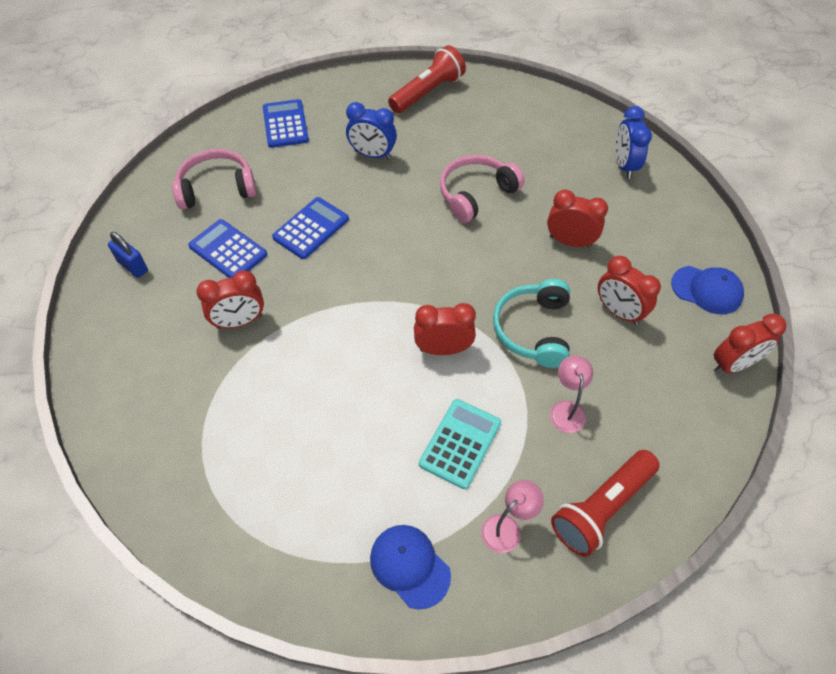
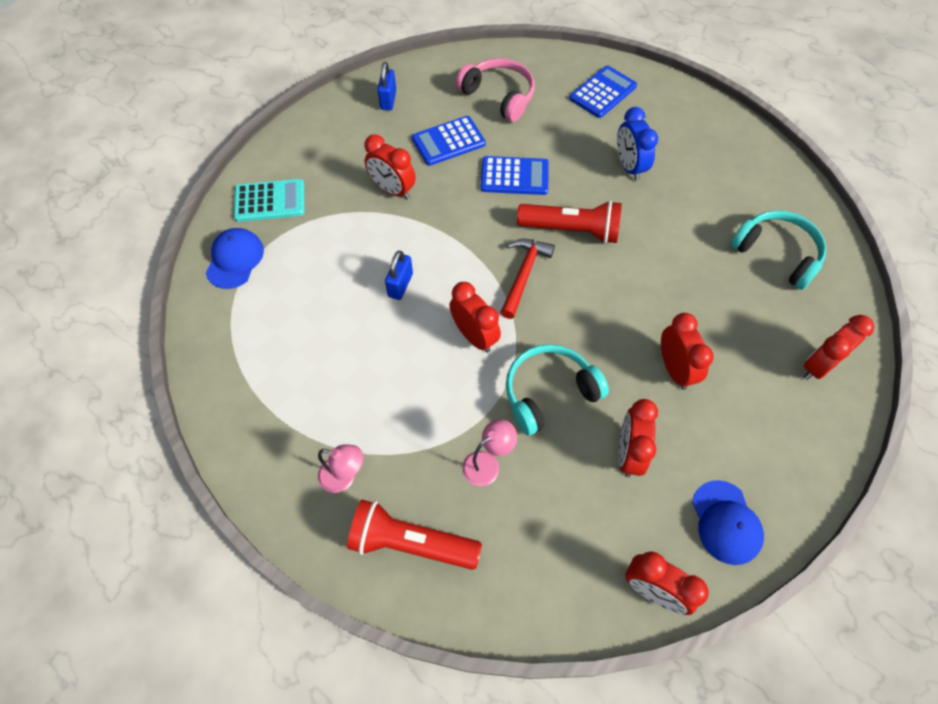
camera: 55 degrees right, 5 degrees up
(228, 250) = (448, 141): blue calculator -> blue calculator turned 120 degrees counterclockwise
(347, 374) = (400, 285): none -> blue padlock
(410, 566) = (269, 425): blue cap -> blue cap (235, 259)
(412, 280) = (523, 274): none -> red hammer
(427, 92) = (742, 160): red flashlight -> red flashlight (571, 230)
(460, 443) = (396, 400): turquoise calculator -> turquoise calculator (270, 201)
(476, 194) = (659, 265): pink headphones -> none
(521, 127) = (777, 254): none -> turquoise headphones
(624, 165) = (818, 366): blue clock -> red clock

